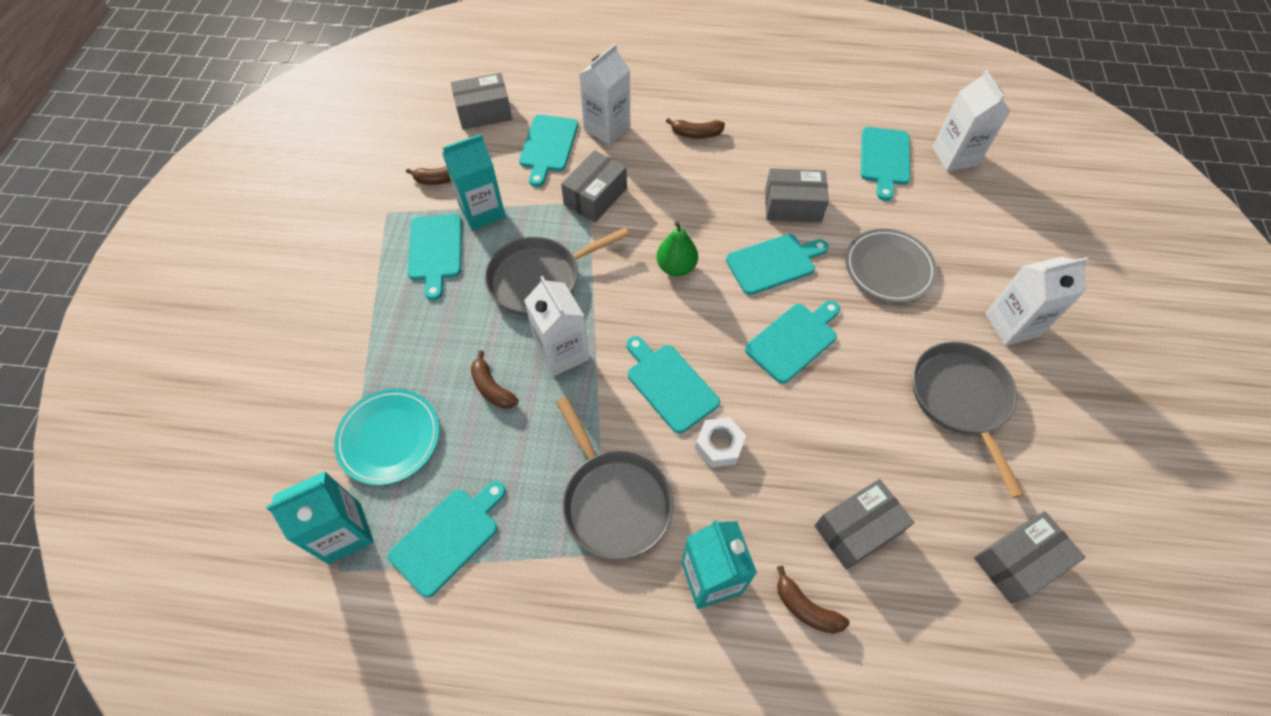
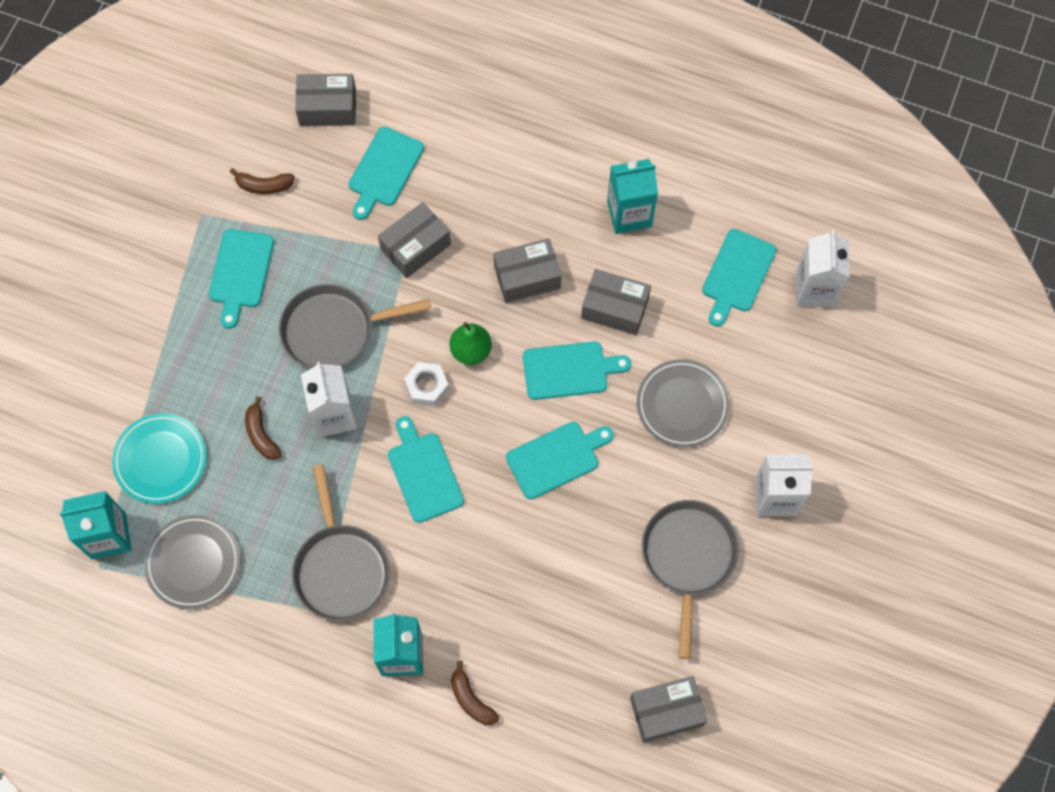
camera: 15 degrees right, 10 degrees up
(448, 537) = (193, 563): turquoise cutting board -> grey plate
(482, 212) = (296, 237): turquoise carton -> turquoise carton (629, 214)
(607, 128) = (453, 161): white carton -> none
(696, 134) = (546, 192): brown banana -> none
(719, 445) = (448, 543): white nut -> white nut (427, 387)
(857, 529) = (541, 648): grey box -> grey box (527, 277)

